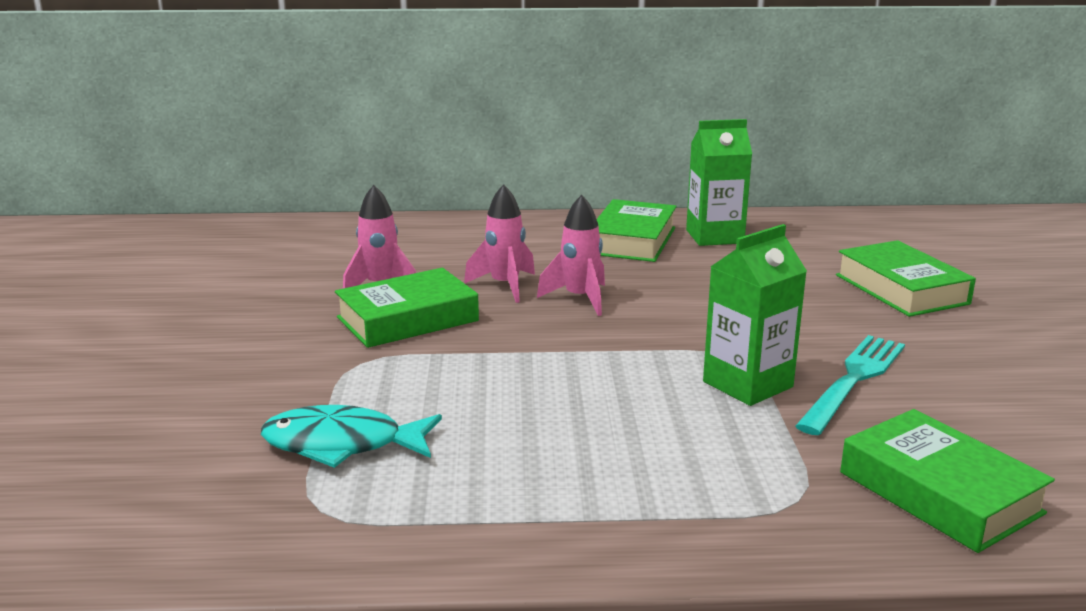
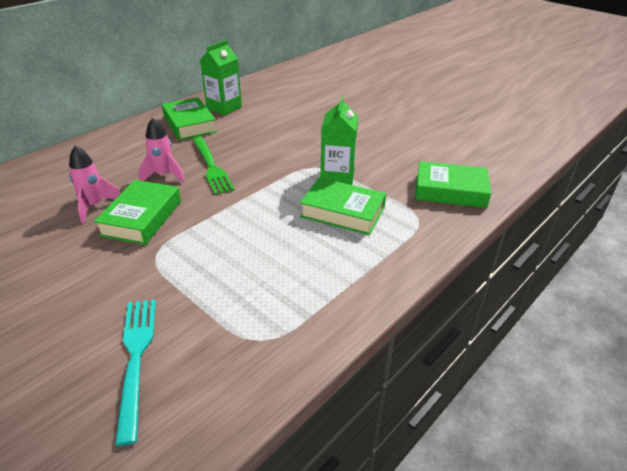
camera: 45 degrees left, 15 degrees up
(342, 444) = (217, 302): turquoise fish -> none
(580, 299) = (211, 167): pink rocket -> green fork
(853, 379) = (368, 157): turquoise fork -> turquoise fork (136, 357)
(901, 289) = (330, 107): green book -> green book (342, 212)

